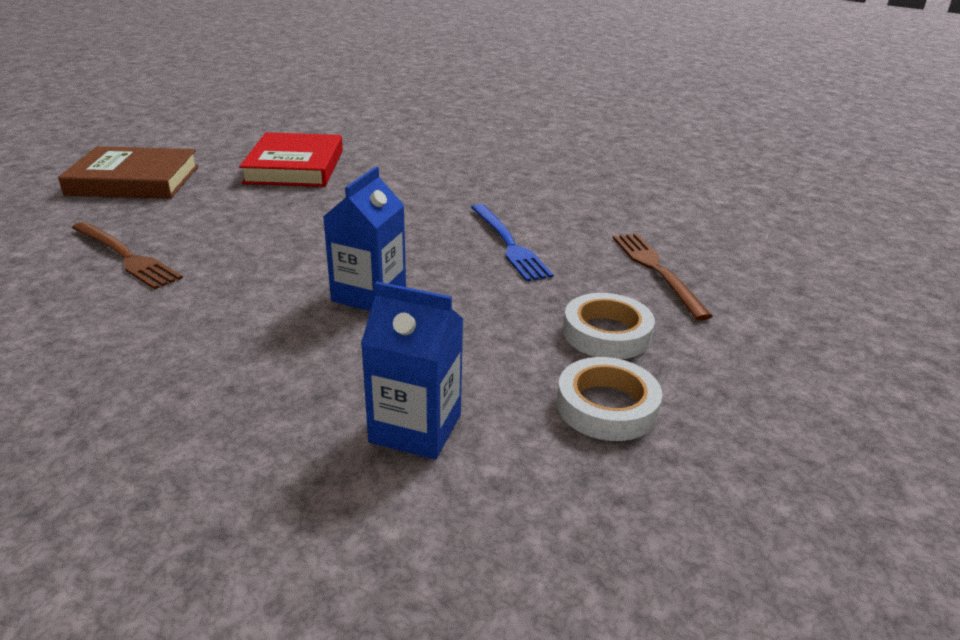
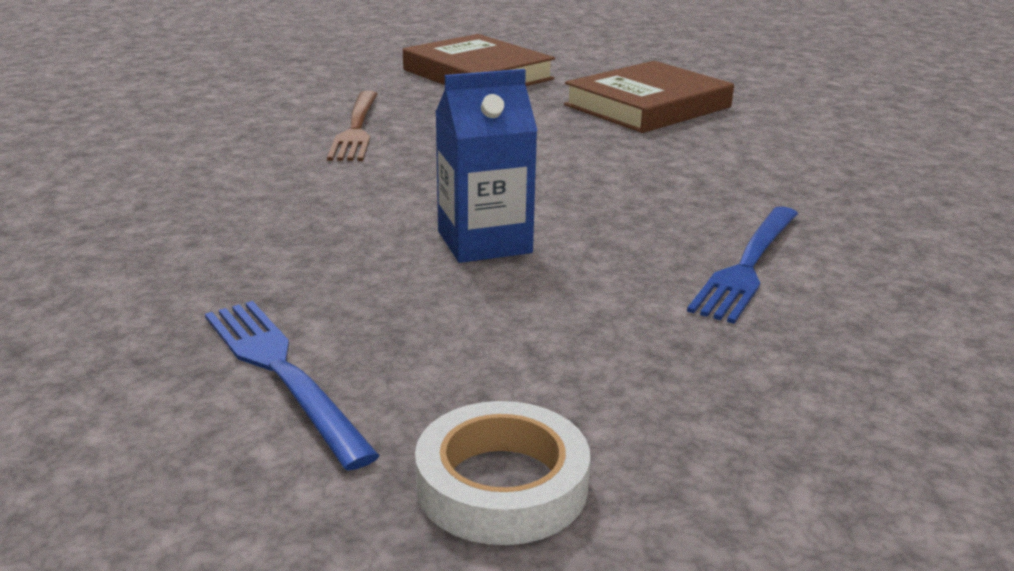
camera: 50 degrees right, 5 degrees down
(295, 167) = (647, 106): red book -> brown book
(415, 428) = (282, 373): blue carton -> blue fork
(606, 333) = (673, 416): white tape -> none
(657, 270) = (921, 392): brown fork -> none

